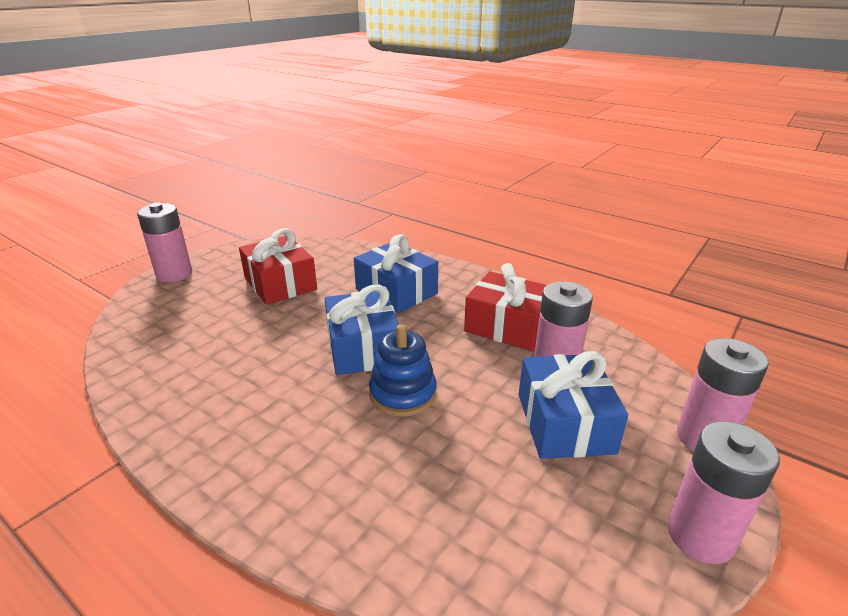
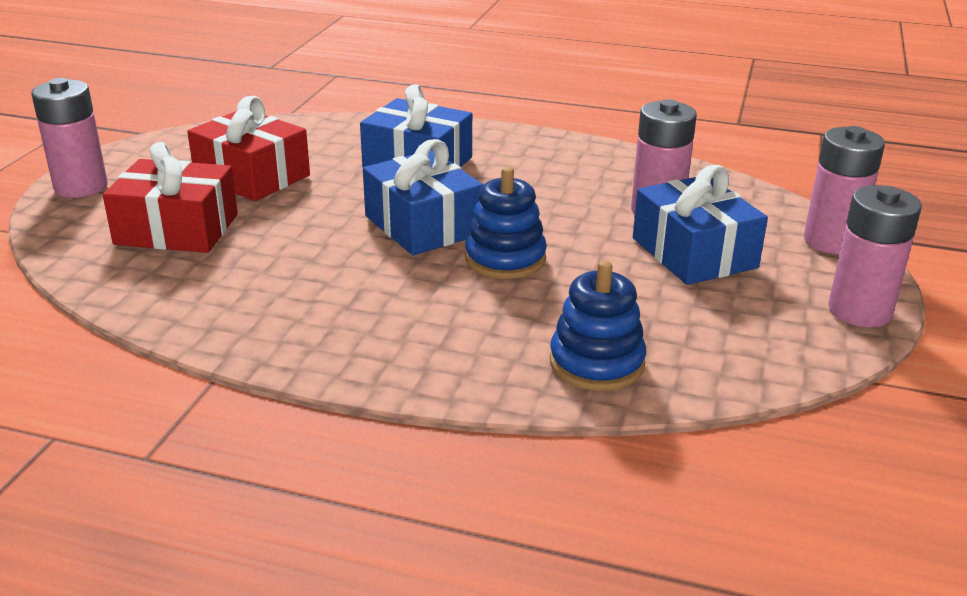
camera: 20 degrees left, 0 degrees up
(408, 533) = (596, 363): none -> blue stacking toy
(508, 326) = (579, 178): red gift -> red gift (177, 229)

